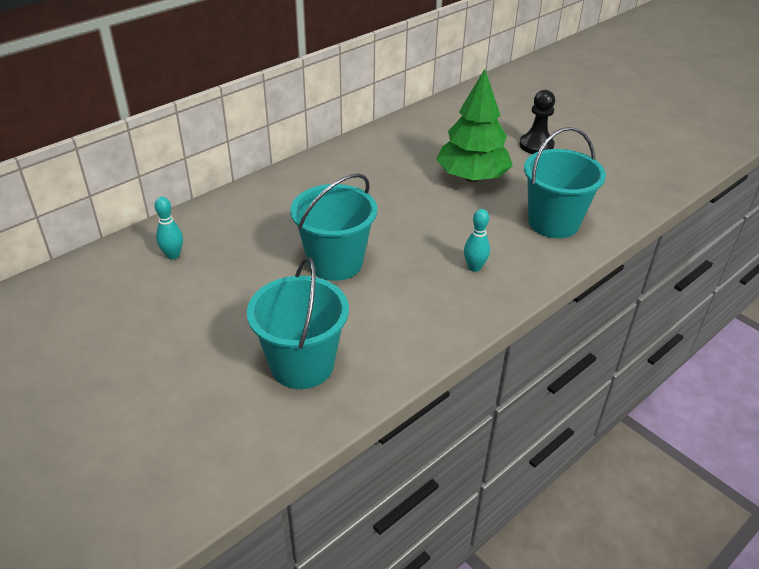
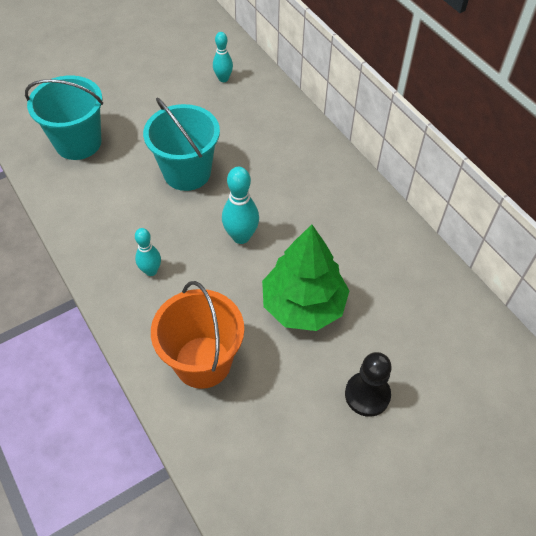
camera: 100 degrees right, 15 degrees up
(412, 216) = (241, 236): none -> turquoise bowling pin
(553, 222) = (203, 362): turquoise bucket -> orange bucket

